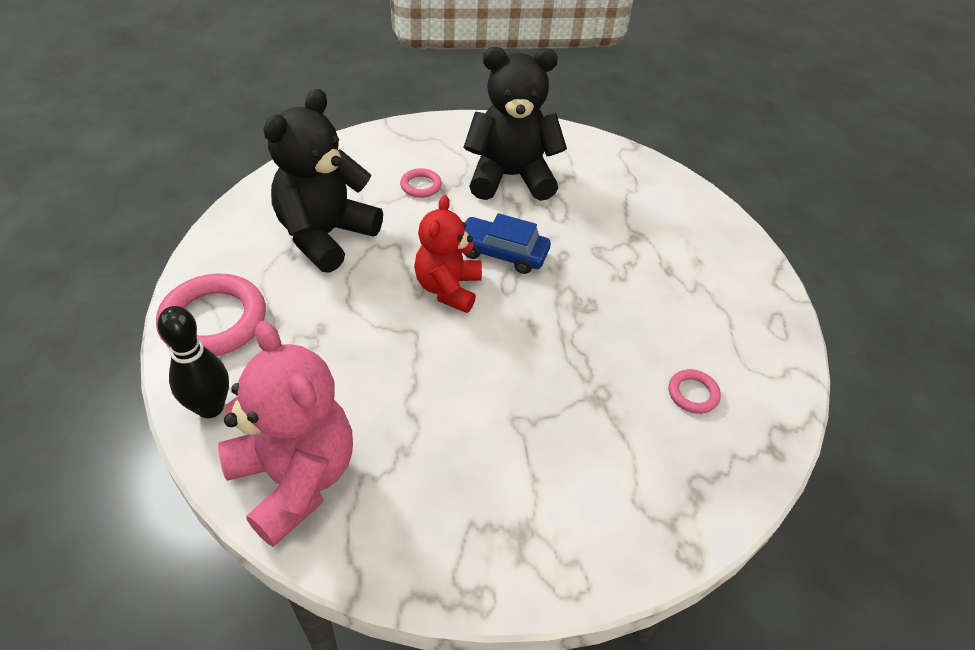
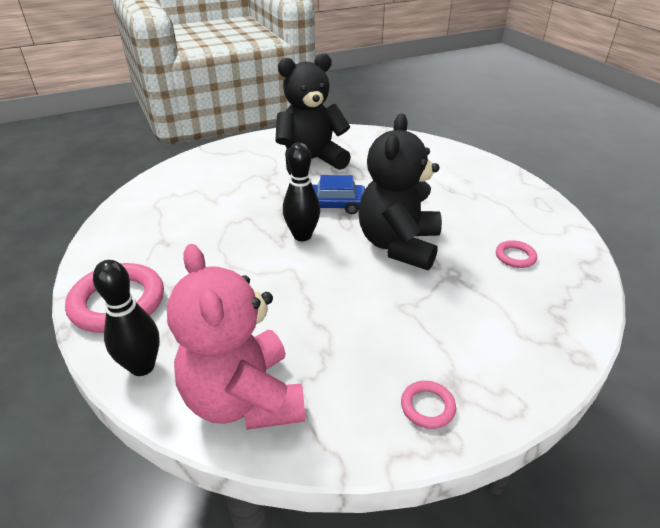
camera: 15 degrees left, 10 degrees down
(295, 478) = (244, 398): pink teddy bear -> pink teddy bear turned 150 degrees counterclockwise
(325, 235) = (188, 224): black teddy bear -> black teddy bear (398, 245)
(421, 186) = (247, 179): pink ring -> pink ring (427, 407)
(448, 288) = (302, 236): red teddy bear -> black bowling pin

